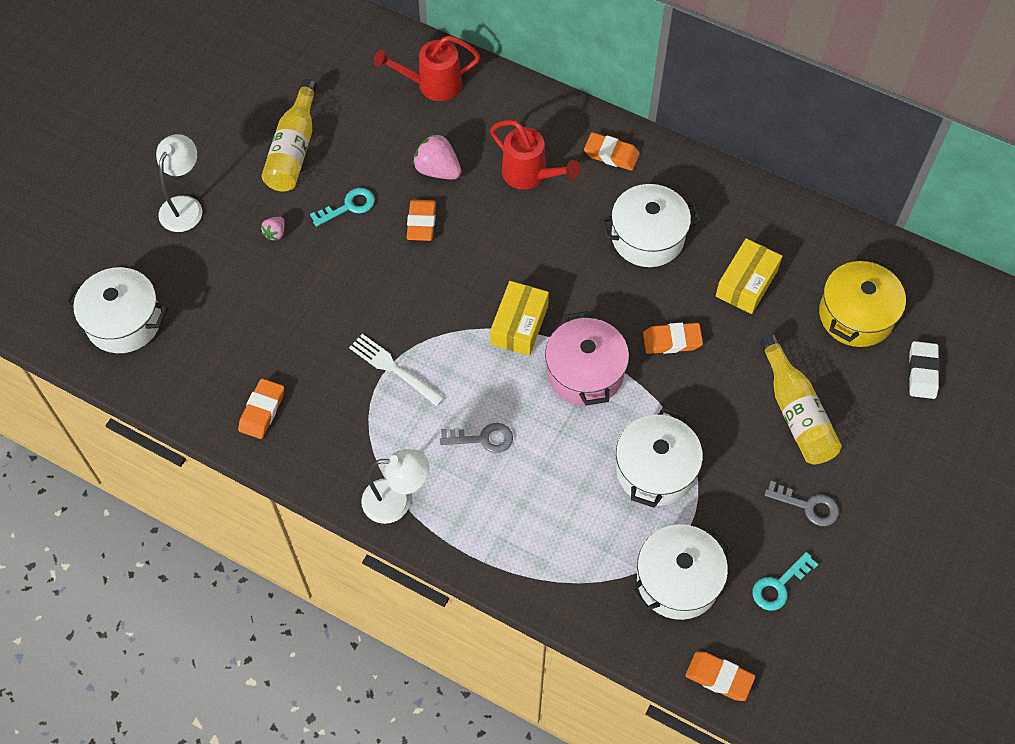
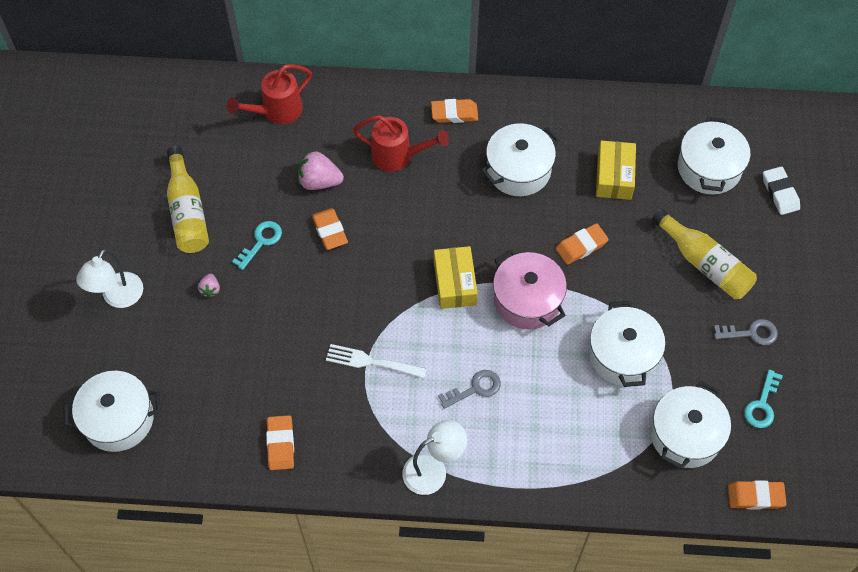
camera: 25 degrees left, 0 degrees up
(185, 206) = (118, 298): white lamp -> white lamp turned 150 degrees counterclockwise
(856, 315) = (709, 168): yellow pot -> white pot

